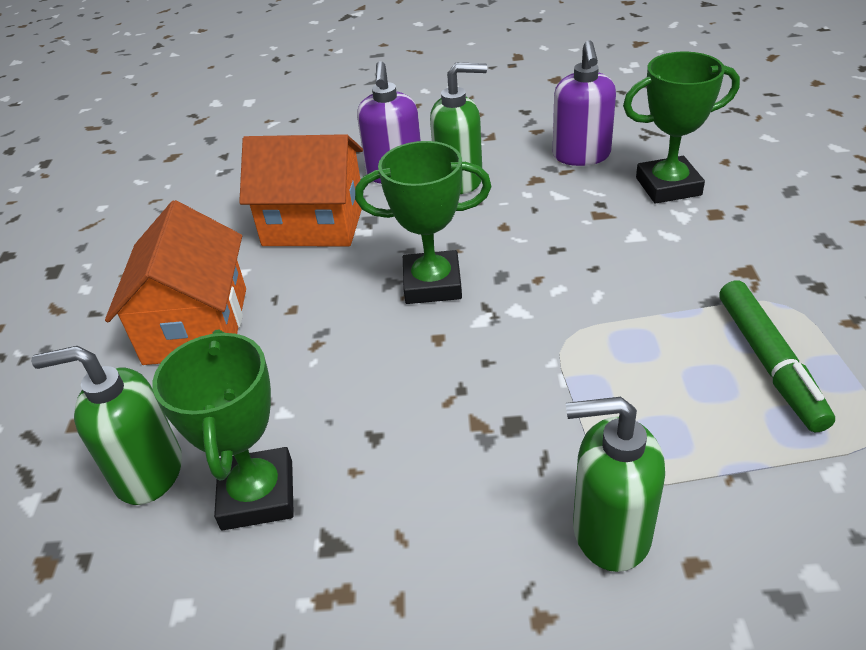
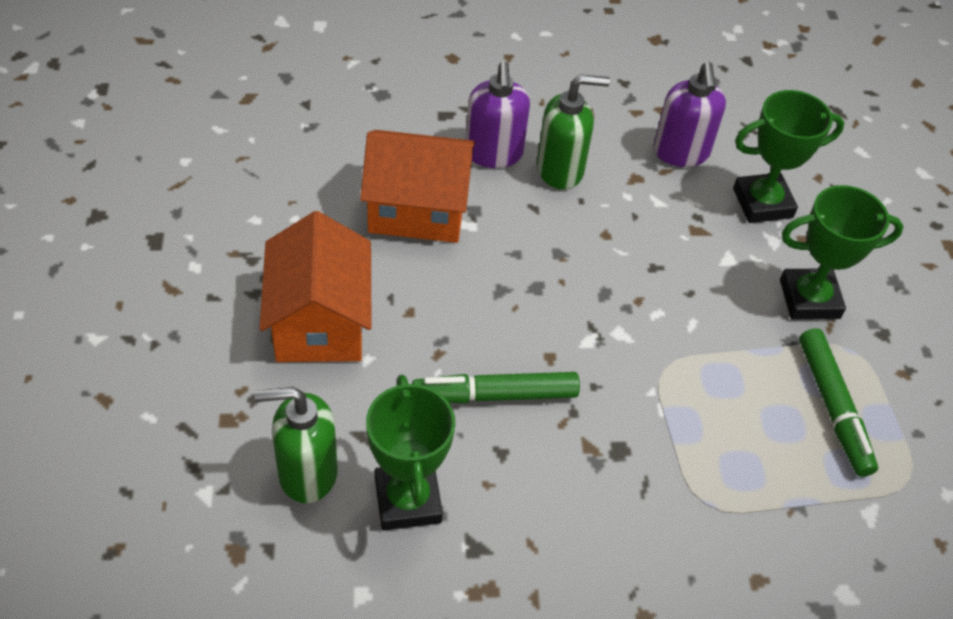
camera: 10 degrees left, 10 degrees up
(373, 379) = (495, 395): none -> green marker
(432, 284) = (541, 296): green trophy -> green trophy (809, 299)
(610, 532) = (696, 550): green soap dispenser -> none

